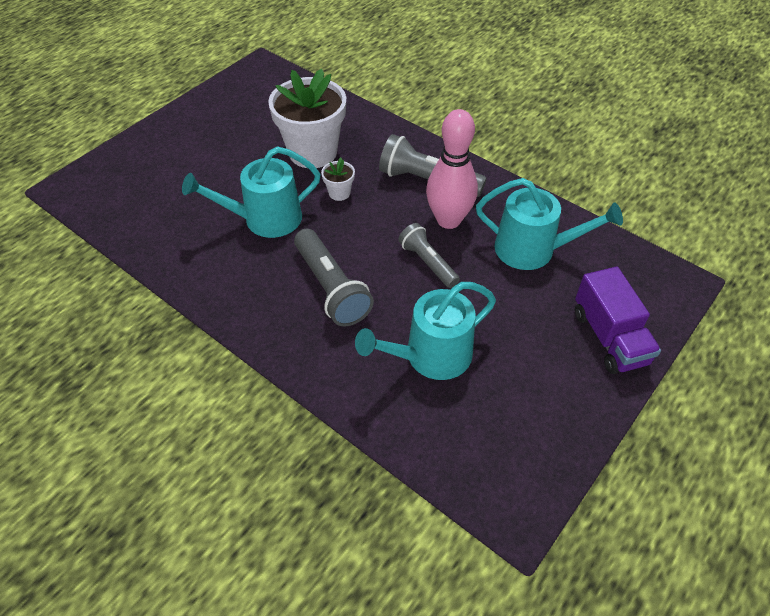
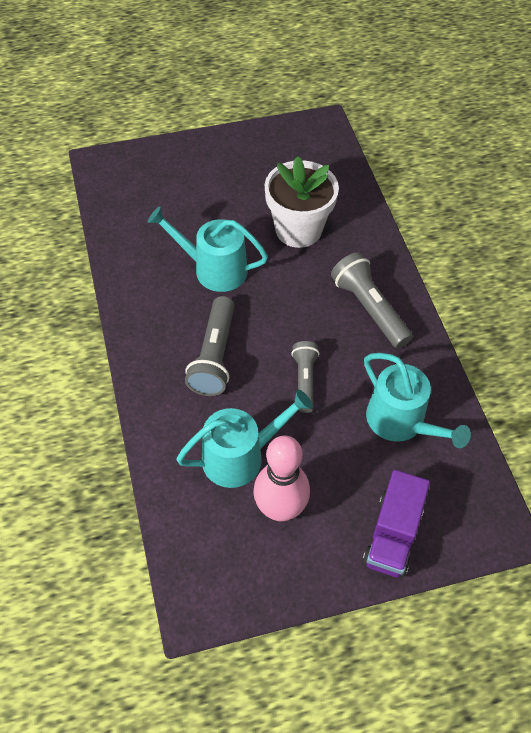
camera: 35 degrees right, 5 degrees up
(339, 193) = (288, 279): white flower pot -> none
(431, 356) = (240, 457): turquoise watering can -> turquoise watering can turned 150 degrees clockwise
(448, 220) = (355, 354): pink bowling pin -> pink bowling pin (280, 509)

